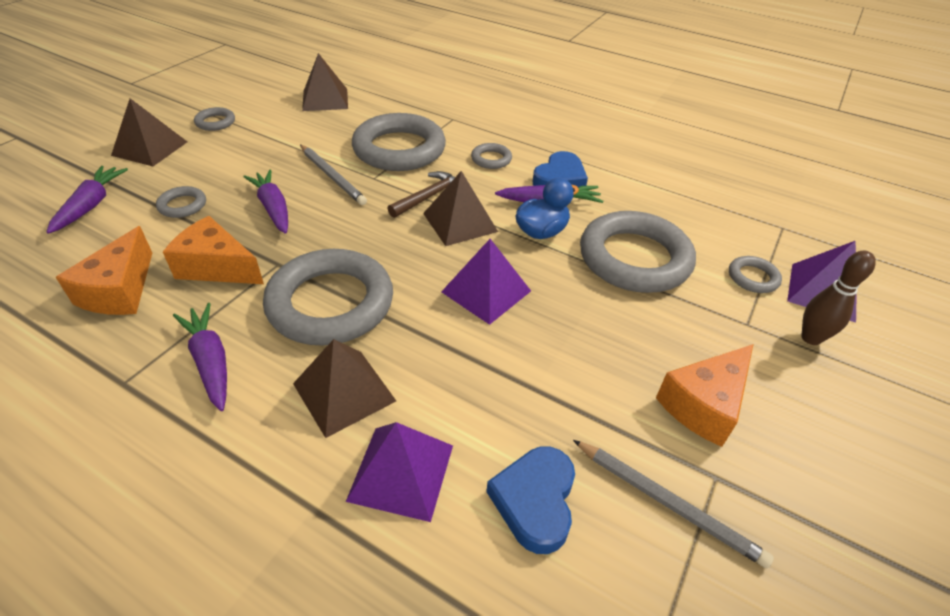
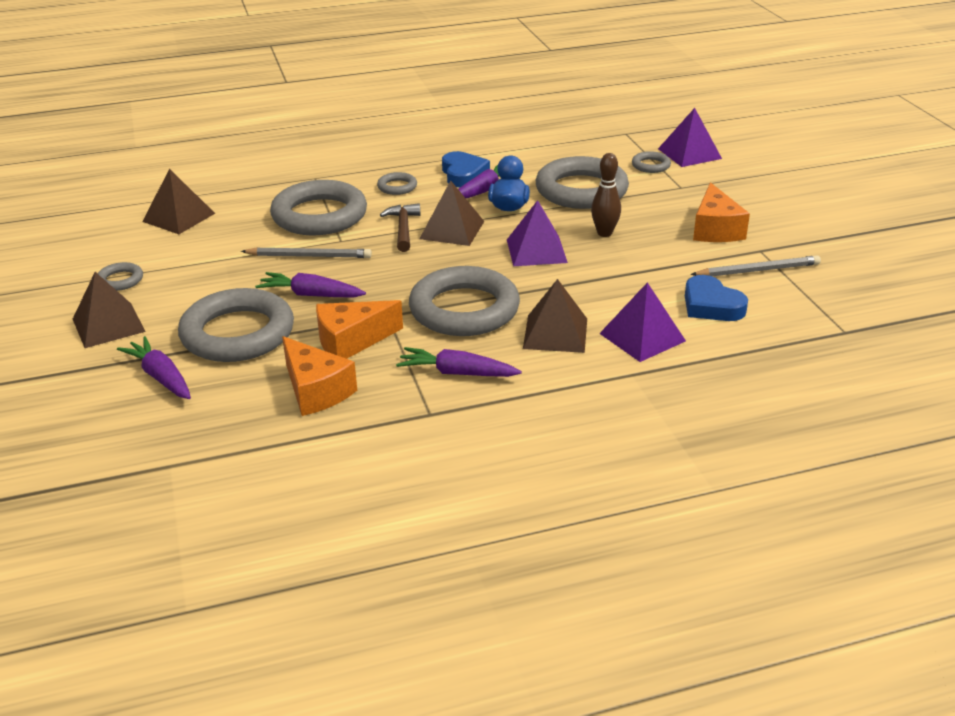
camera: 45 degrees left, 10 degrees down
(182, 205) = (238, 333): grey ring -> grey ring, size x2.29
(811, 338) = (714, 176): brown bowling pin -> brown bowling pin (604, 233)

